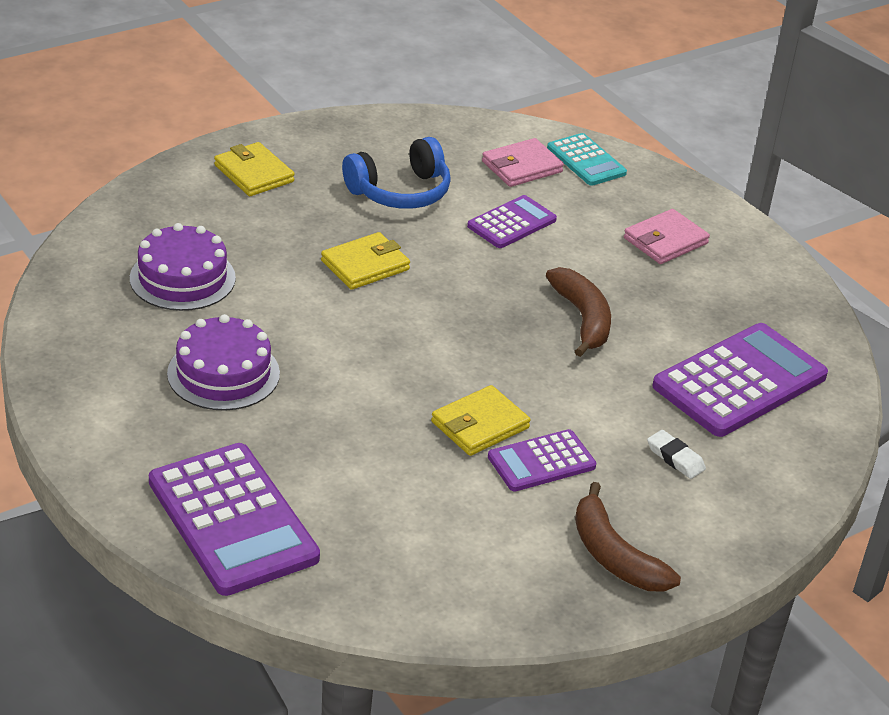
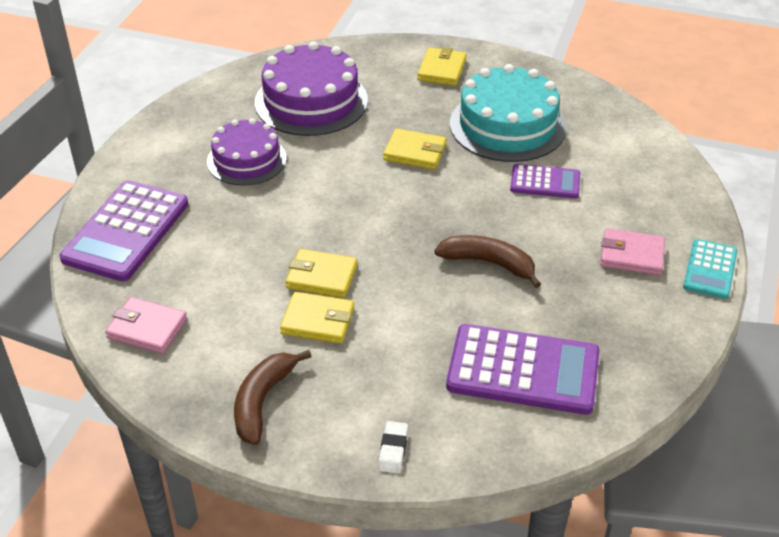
camera: 55 degrees right, 5 degrees up
(182, 278) = (311, 101): purple cake -> purple cake, size x1.52
(400, 192) = (507, 125): blue headphones -> turquoise cake
(522, 167) = (612, 155): pink wallet -> pink wallet (147, 328)
(541, 462) = (318, 321): purple calculator -> yellow wallet
(582, 319) = (488, 263): brown banana -> brown banana turned 105 degrees counterclockwise
(586, 161) = (665, 176): turquoise calculator -> turquoise calculator (710, 269)
(675, 458) = (397, 380): white eraser -> white eraser (393, 450)

